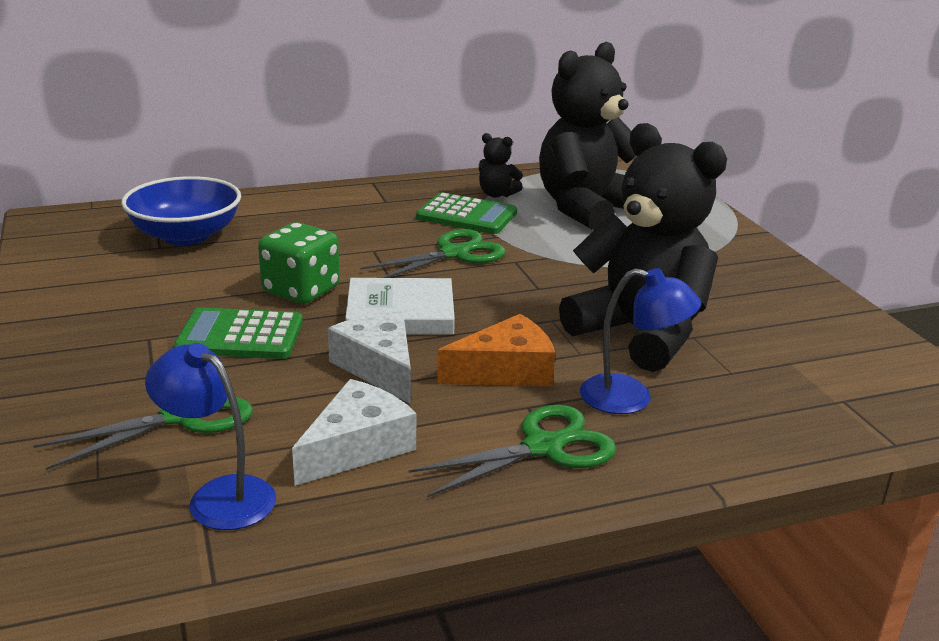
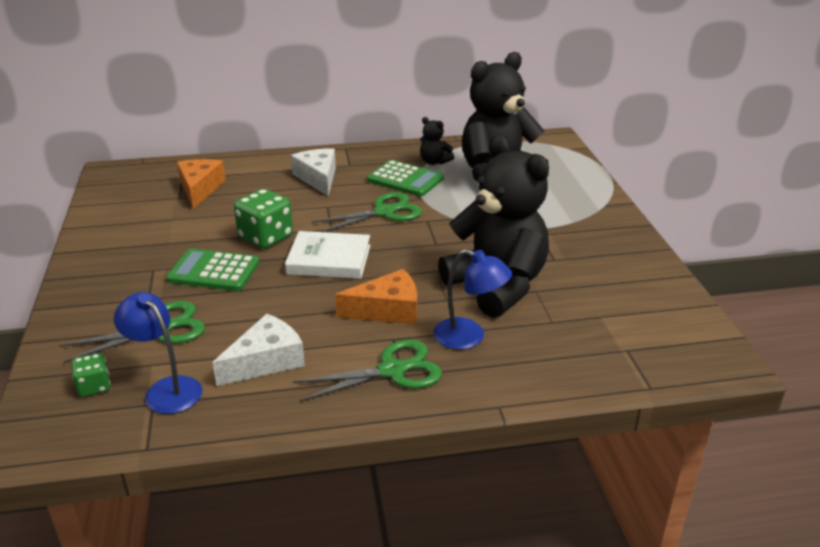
camera: 10 degrees right, 5 degrees up
(104, 500) = (94, 387): none -> green dice
(186, 235) = (200, 189): blue bowl -> orange cheese
(379, 367) = (300, 301): white cheese -> white cheese (318, 178)

